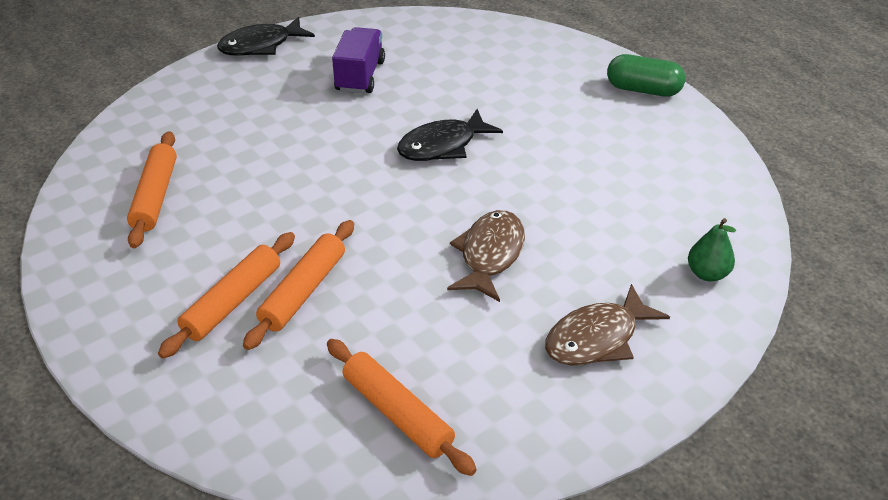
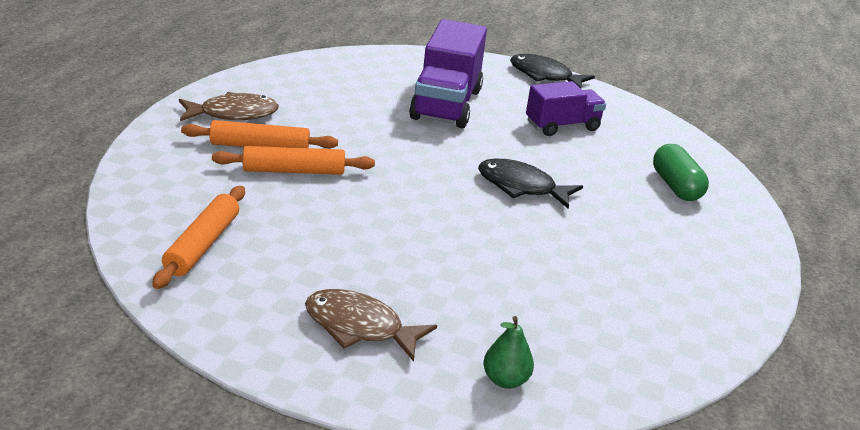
camera: 55 degrees right, 10 degrees down
(155, 196) = (335, 88): orange rolling pin -> none
(260, 130) = (446, 104): none -> purple truck
(490, 255) = (410, 245): brown fish -> brown fish (233, 114)
(643, 90) = (742, 279): green capsule -> green capsule (676, 186)

